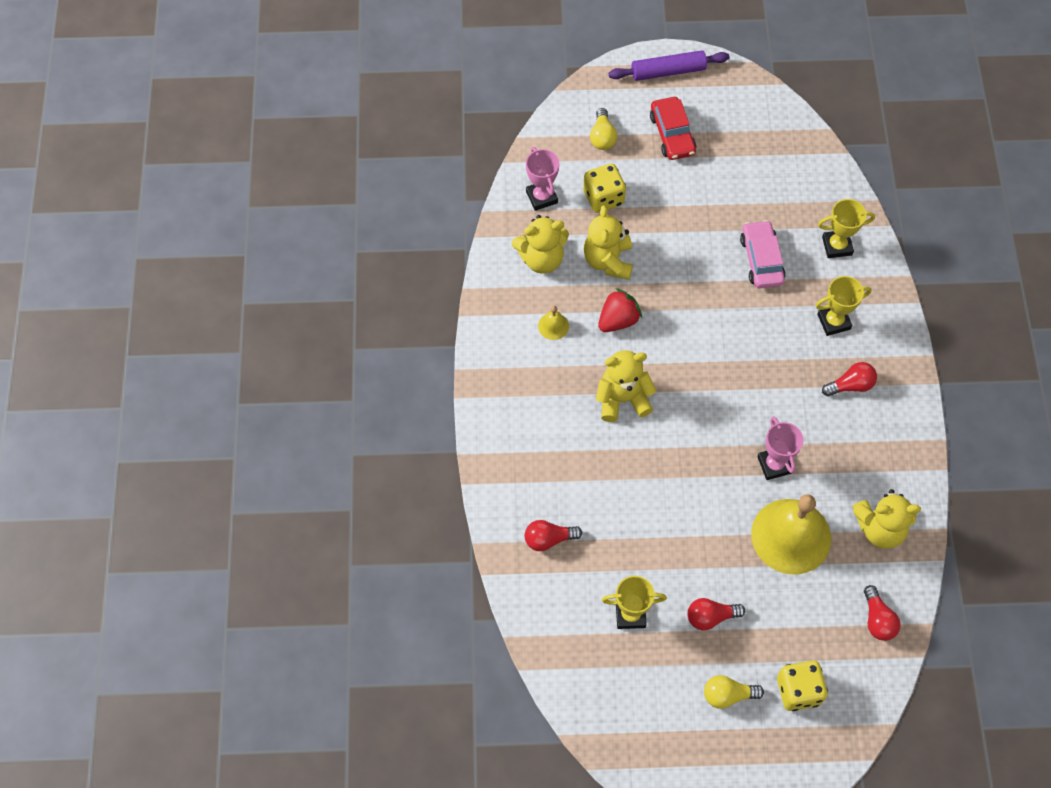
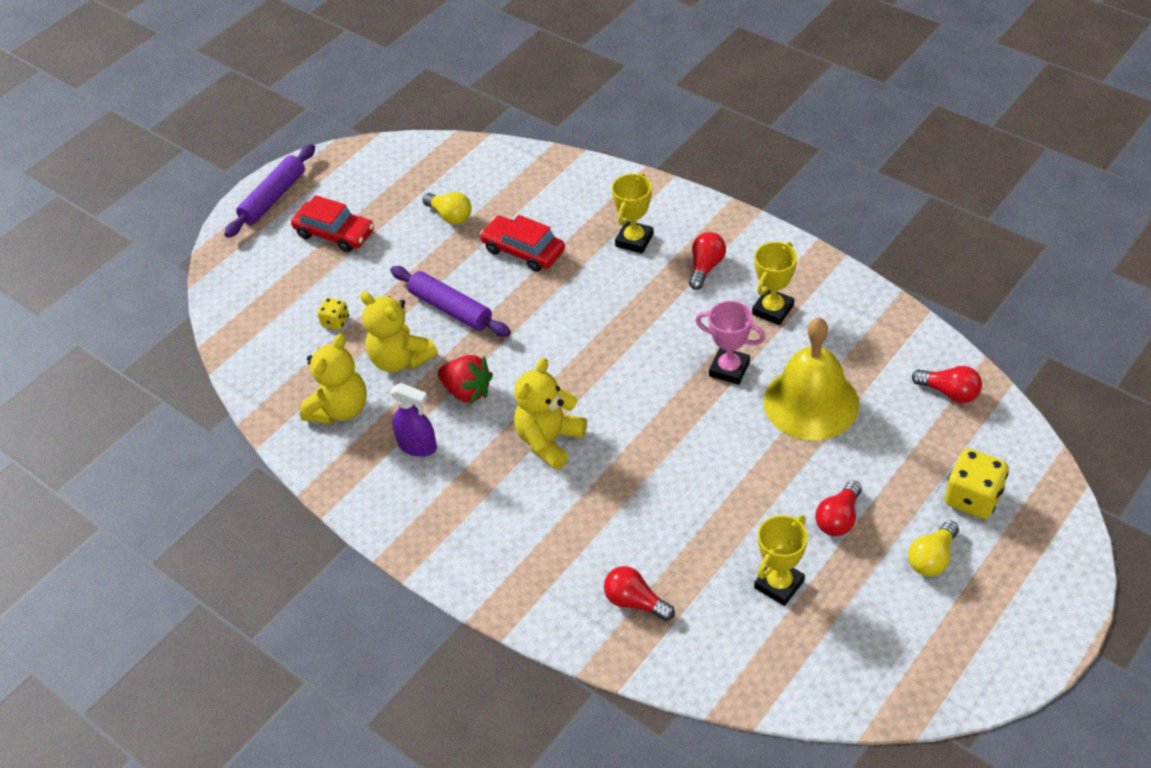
camera: 45 degrees left, 15 degrees down
(541, 197) = (279, 367): pink trophy -> none
(548, 539) = (635, 602): red light bulb -> red light bulb turned 90 degrees clockwise
(553, 326) = (417, 446): yellow bell -> purple spray bottle
(602, 137) = (277, 283): yellow light bulb -> yellow light bulb (450, 216)
(603, 198) = (335, 322): yellow dice -> yellow dice, size x0.56
(618, 320) = (467, 391): red strawberry -> red strawberry turned 120 degrees clockwise
(673, 256) = (450, 309): none -> purple rolling pin
(761, 260) = (523, 250): pink car -> red car
(837, 246) = (566, 194): yellow trophy -> yellow trophy (773, 310)
(879, 528) = (861, 334): yellow teddy bear -> none

